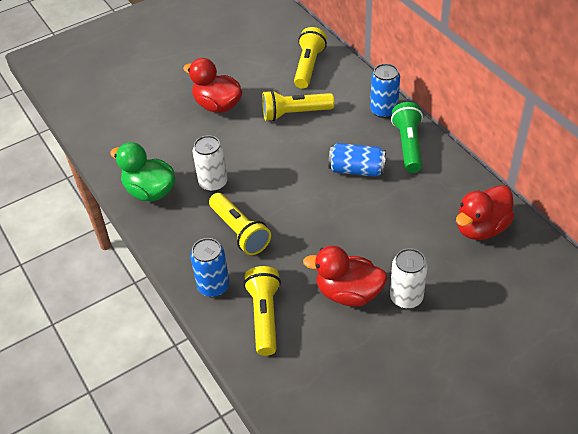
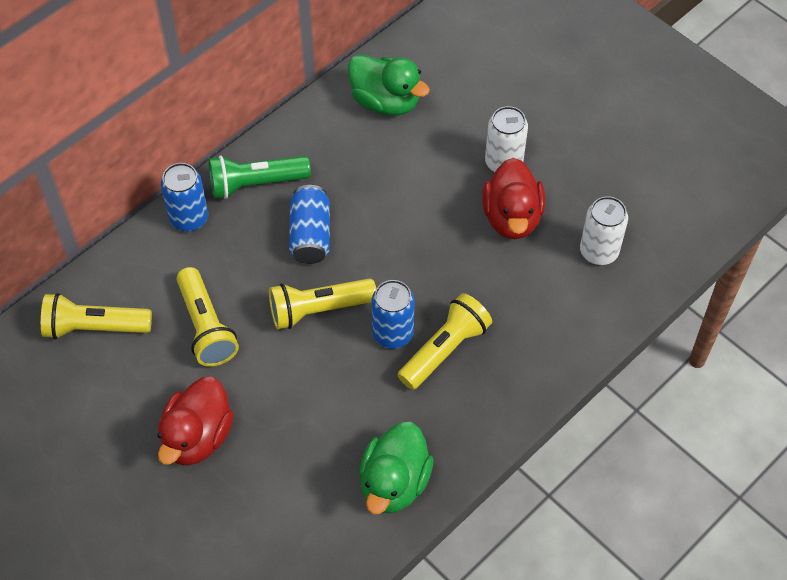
camera: 105 degrees left, 10 degrees up
(213, 183) = (363, 402): white can -> white can (599, 251)
(213, 286) = (538, 359): blue can -> blue can (393, 333)
(264, 316) = (566, 295): yellow flashlight -> yellow flashlight (318, 309)
(481, 228) = (385, 102): red duck -> green duck

